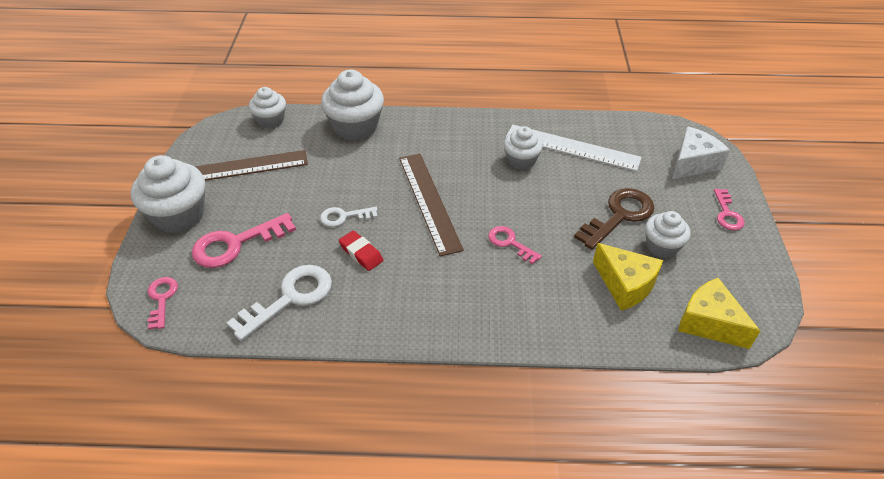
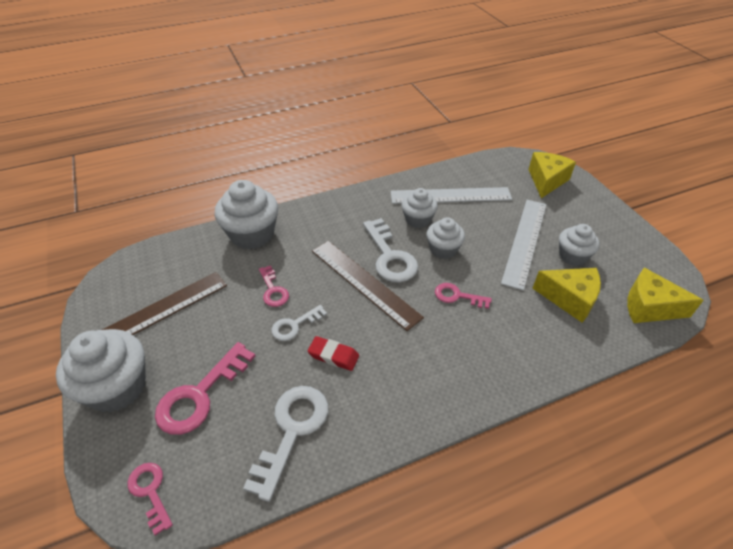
camera: 25 degrees left, 0 degrees up
(271, 120) = (162, 253): white cupcake -> white cupcake (443, 249)
(469, 186) = (390, 256): none -> white key
(619, 216) = (524, 241): brown key -> white ruler
(693, 163) = (546, 181): white cheese -> yellow cheese
(727, 214) = (598, 213): pink key -> pink key (273, 290)

